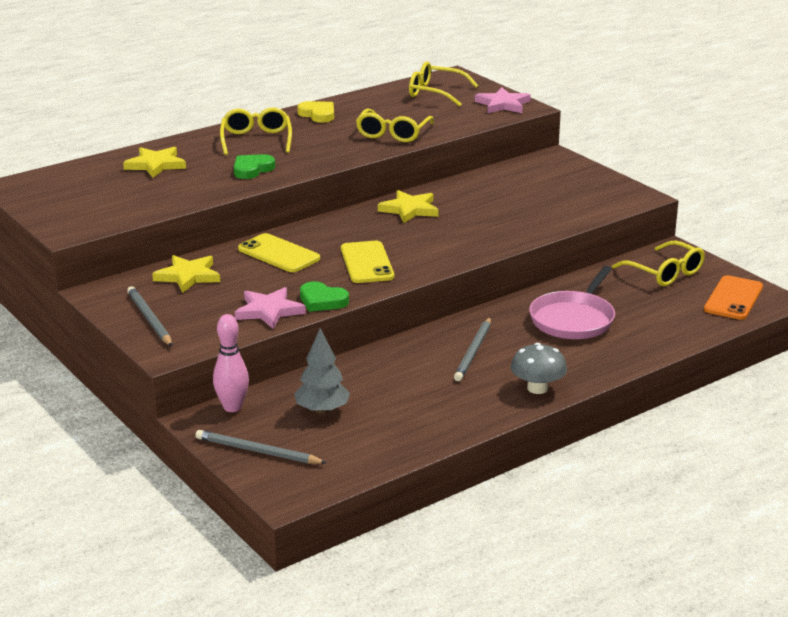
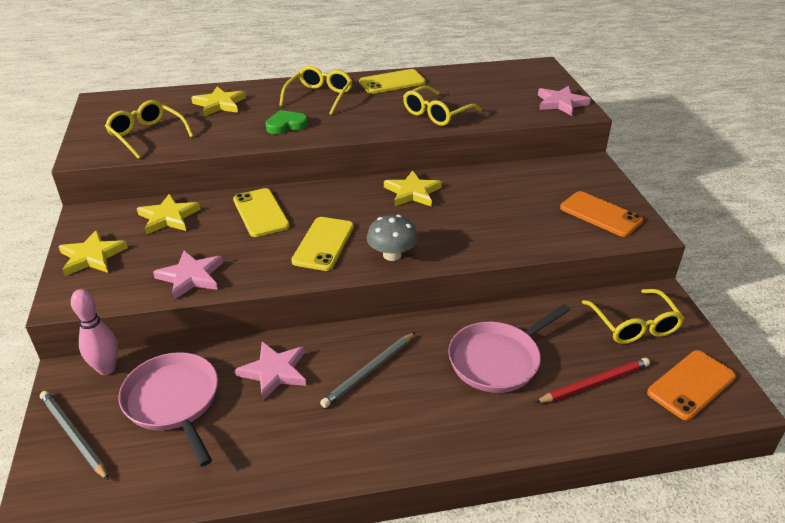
camera: 25 degrees right, 10 degrees up
(149, 319) = (92, 256): grey pencil -> yellow star
(318, 114) = (392, 82): yellow heart -> yellow phone
(322, 301) = (245, 278): green heart -> none
(322, 410) = (173, 401): grey tree -> pink pan
(391, 372) = (274, 372): none -> pink star
(435, 93) = (510, 80): yellow glasses -> yellow glasses (147, 135)
(537, 388) = (393, 447): grey mushroom -> grey mushroom (392, 255)
(593, 192) = (600, 214): none -> orange phone
(661, 315) = (594, 383): none -> red pencil

